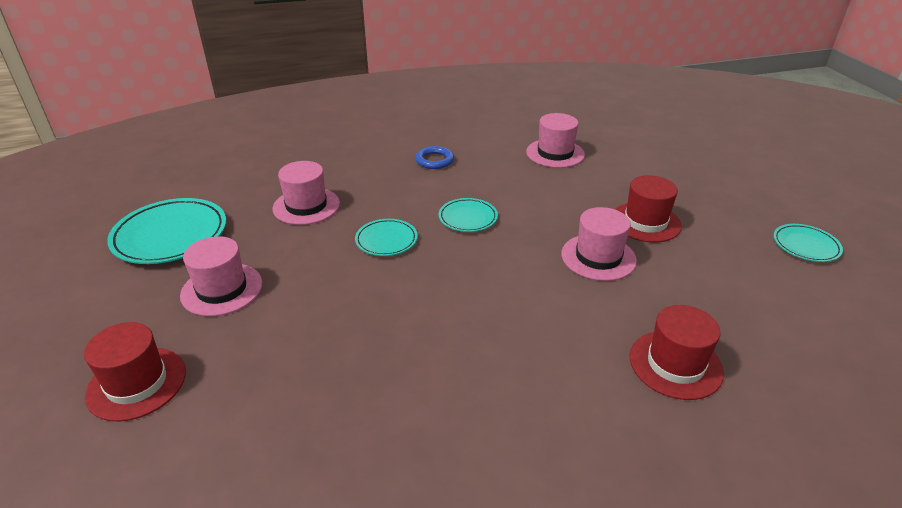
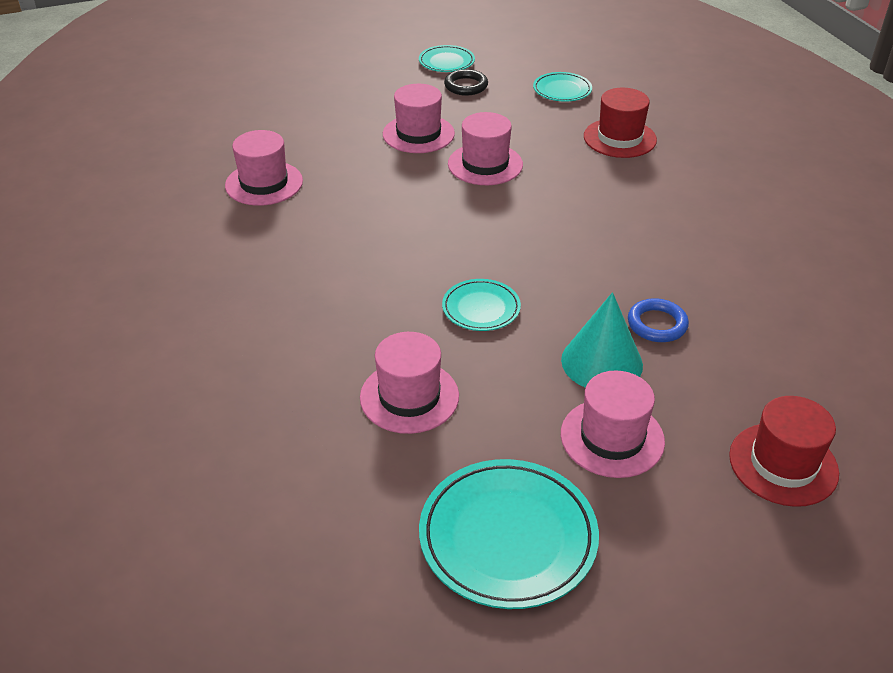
camera: 95 degrees left, 5 degrees up
(302, 295) = (601, 362): none -> turquoise cone
(434, 160) = (277, 284): blue ring -> blue ring (657, 324)
(468, 218) = (424, 248): turquoise plate -> turquoise plate (562, 90)
(645, 222) = (418, 134): red hat -> pink hat
(755, 255) = (466, 86): none -> black ring

